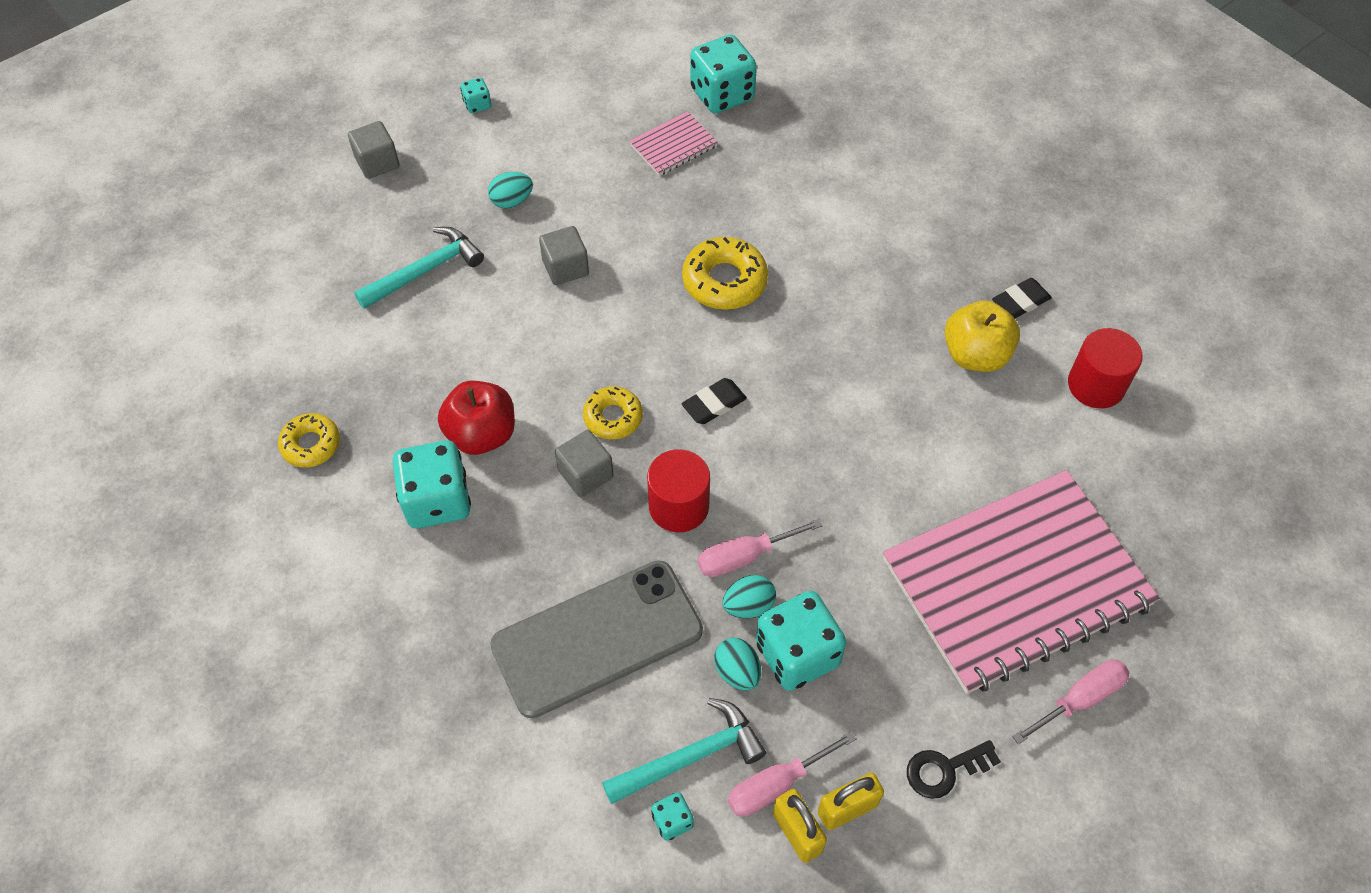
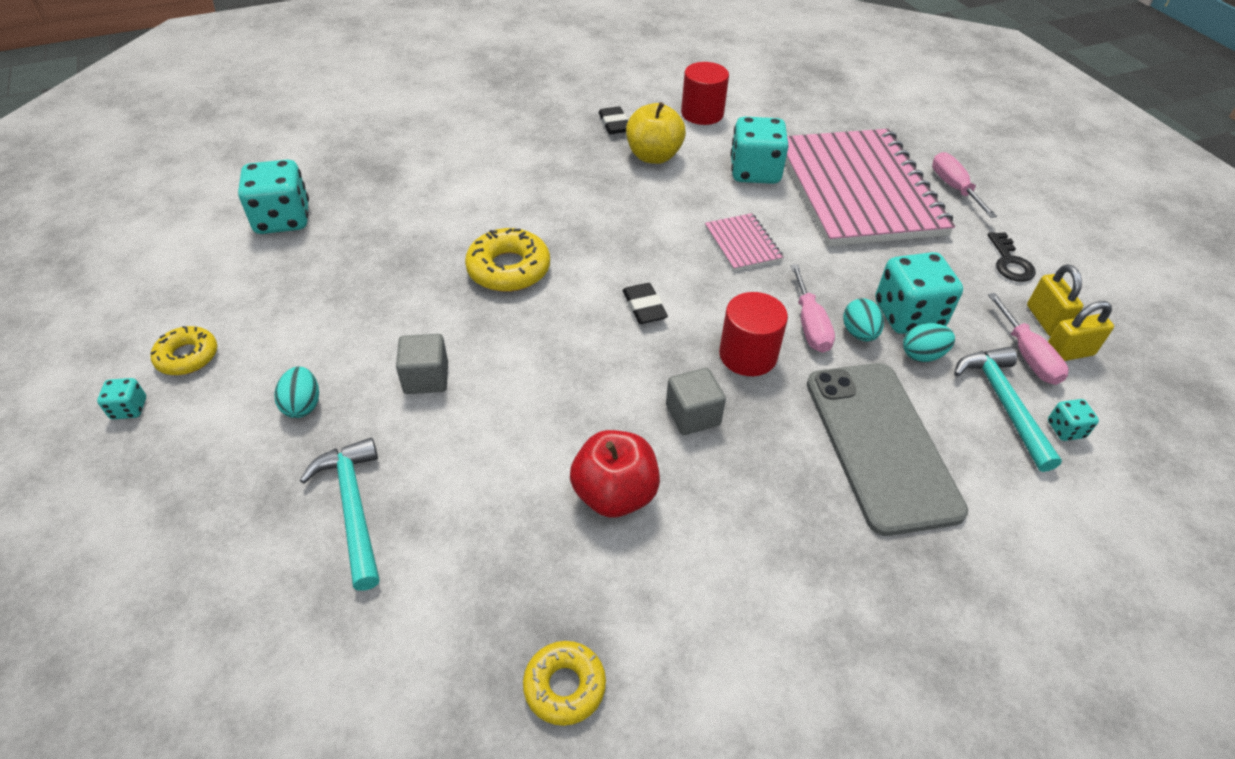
camera: 75 degrees left, 10 degrees down
(377, 162) = (139, 531): grey cube -> none
(437, 500) = (689, 554): turquoise dice -> turquoise dice (755, 172)
(613, 417) = (632, 380): yellow donut -> yellow donut (187, 356)
(673, 145) = (321, 265): pink notebook -> pink notebook (742, 244)

